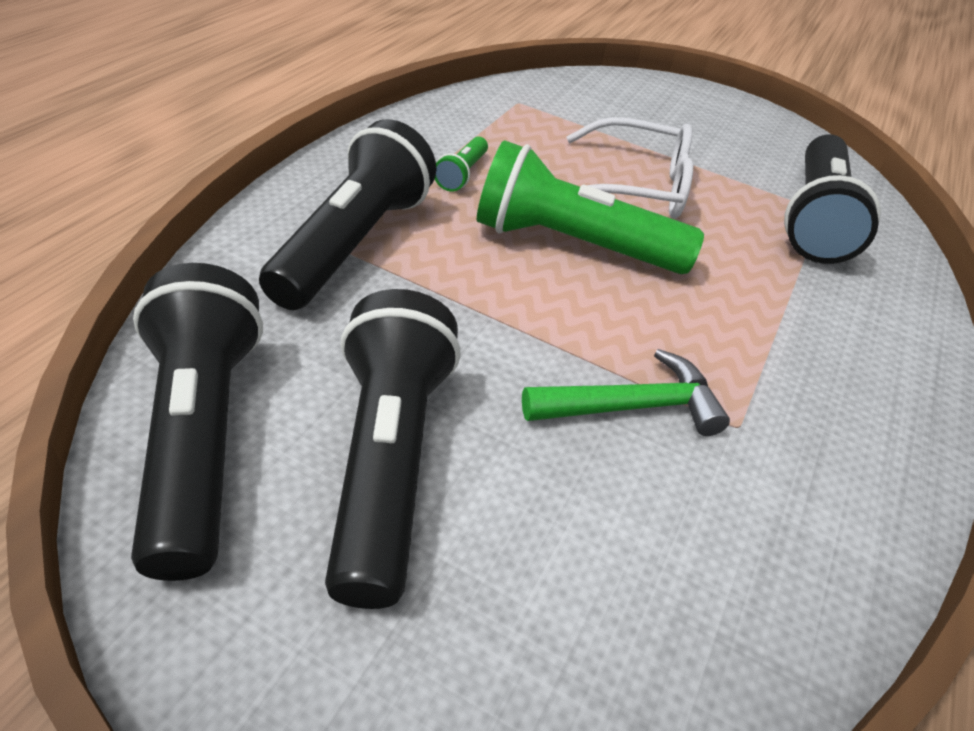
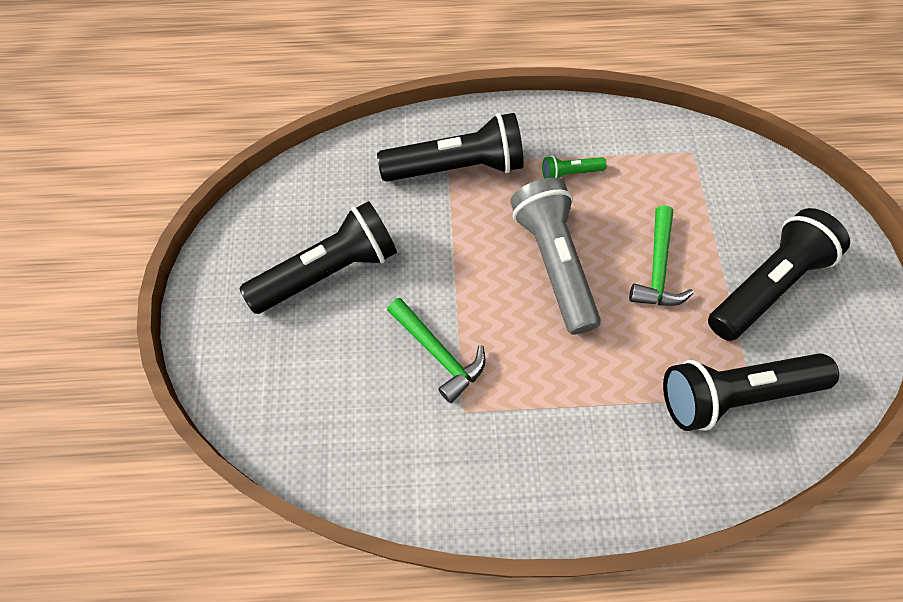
camera: 65 degrees right, 20 degrees up
(201, 436) = (293, 200): black flashlight -> black flashlight (766, 285)
(572, 244) = (554, 263): green flashlight -> grey flashlight
(637, 186) = (657, 268): white glasses -> green hammer

